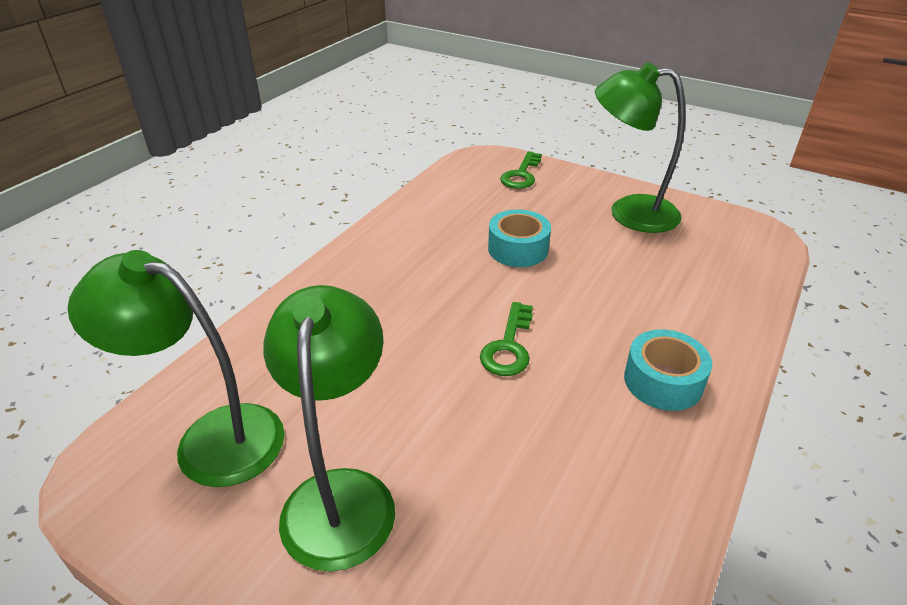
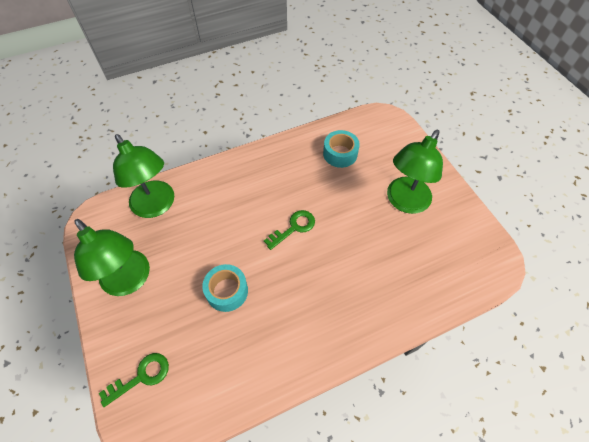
camera: 145 degrees left, 20 degrees up
(211, 438) = (449, 255): green lamp -> green lamp (157, 206)
(663, 381) = (250, 176): turquoise tape -> turquoise tape (340, 154)

